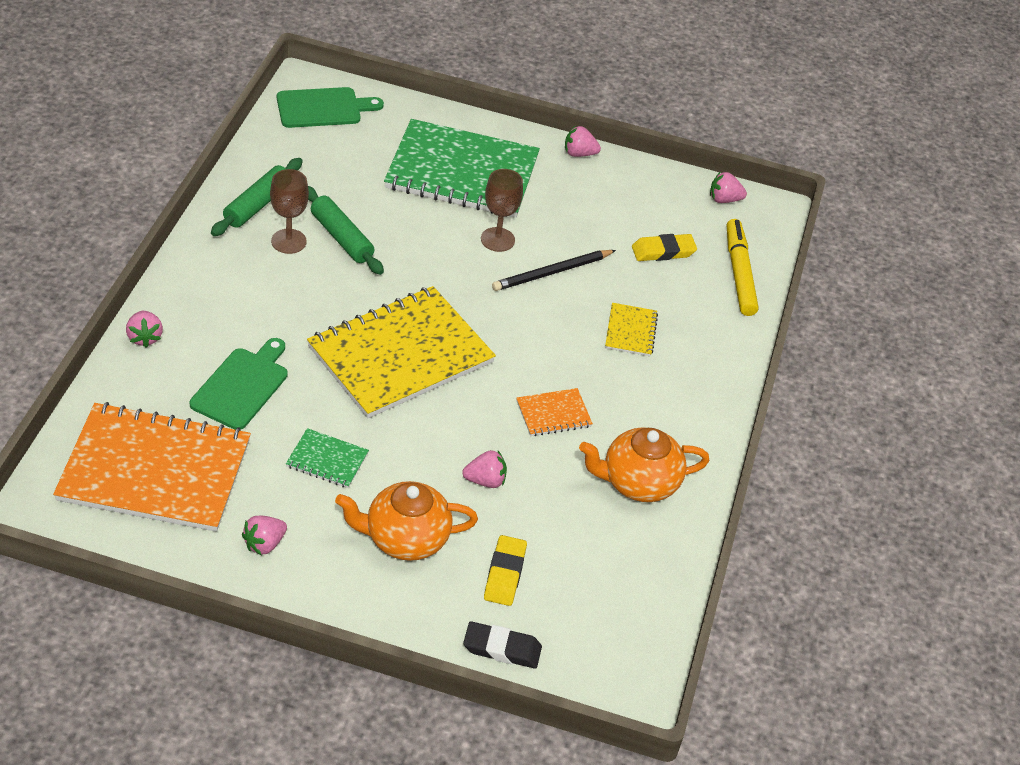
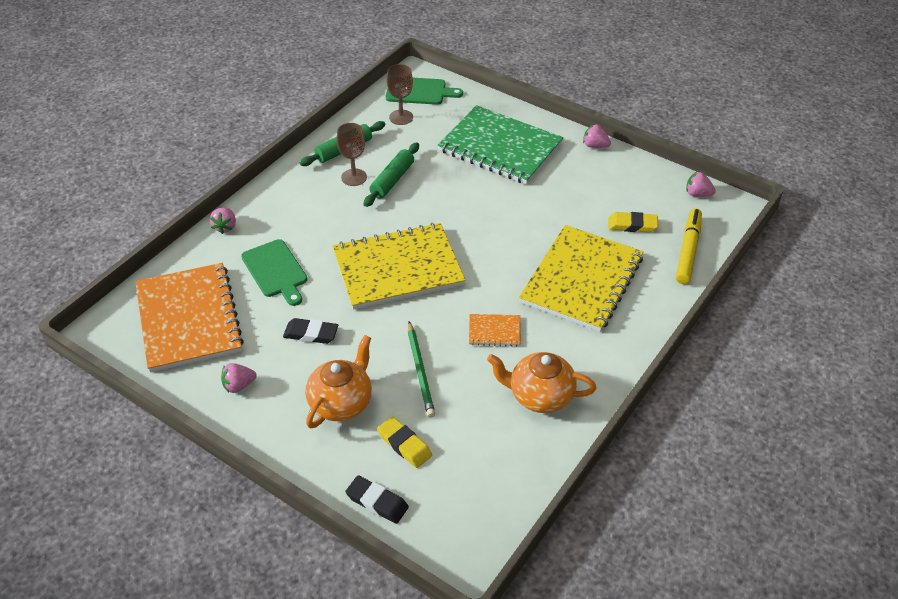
camera: 25 degrees right, 0 degrees up
(154, 470) = (188, 319): orange notebook -> orange notebook turned 45 degrees clockwise
(242, 386) = (275, 271): green cutting board -> green cutting board turned 105 degrees clockwise
(327, 460) = (311, 334): green notebook -> black eraser
(341, 237) = (392, 180): green rolling pin -> green rolling pin turned 45 degrees clockwise
(405, 539) = (341, 402): orange teapot -> orange teapot turned 105 degrees clockwise
(485, 480) = (420, 371): pink strawberry -> green pencil
(497, 239) = (506, 198): brown goblet -> brown goblet (401, 117)
(504, 574) = (404, 445): yellow eraser -> yellow eraser turned 75 degrees counterclockwise
(552, 273) = (537, 227): black pencil -> none
(630, 331) = (581, 280): yellow notebook -> yellow notebook, size x2.36

